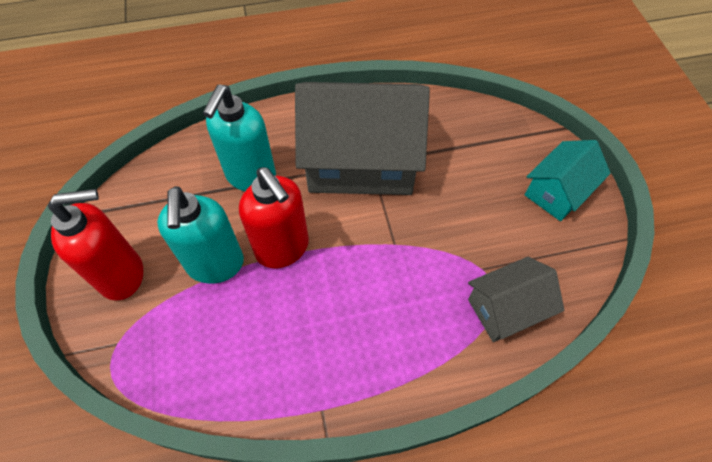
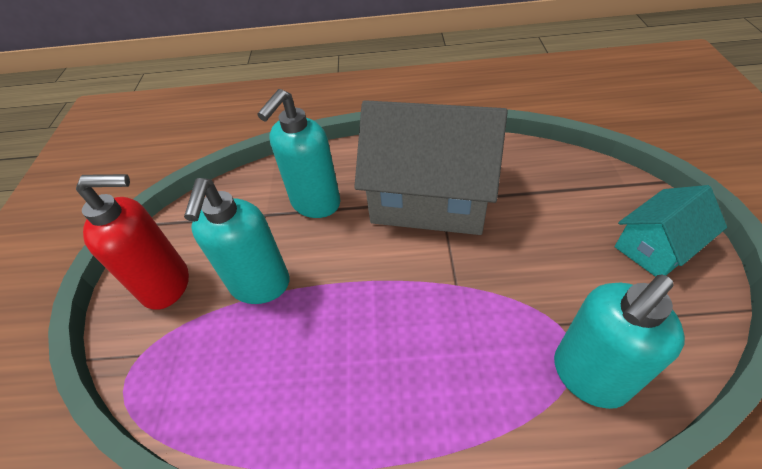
camera: 15 degrees right, 10 degrees down
(283, 249) = (333, 276): red soap dispenser -> none
(506, 309) = (588, 376): grey house -> turquoise soap dispenser

